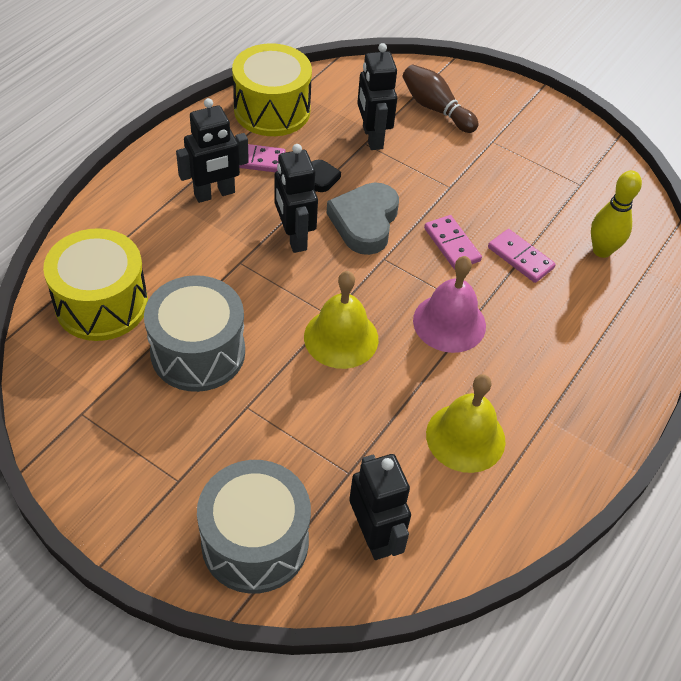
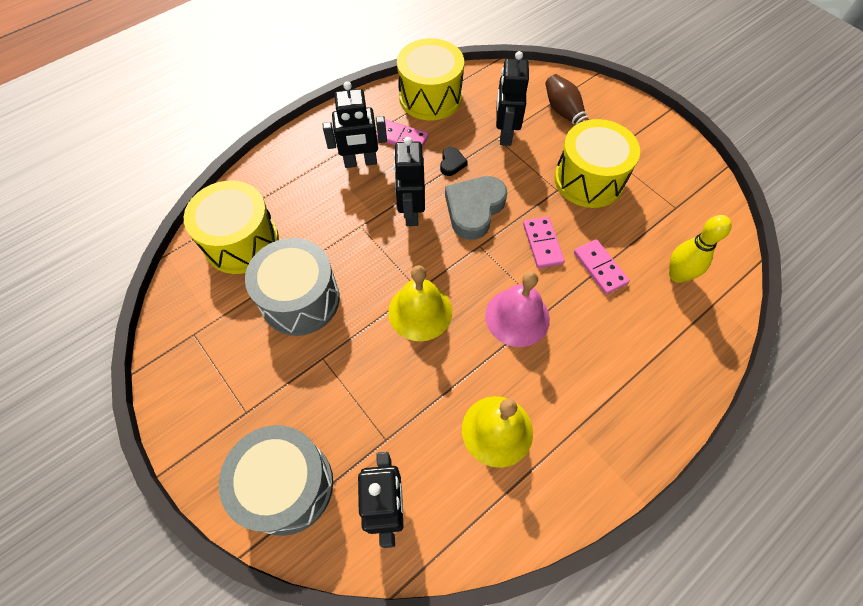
camera: 20 degrees right, 10 degrees up
(480, 171) = (588, 179): none -> yellow drum

